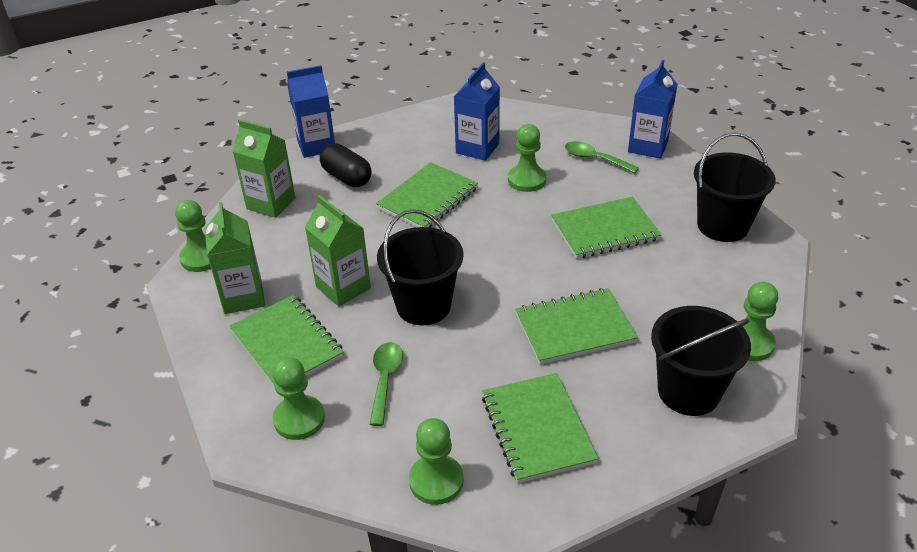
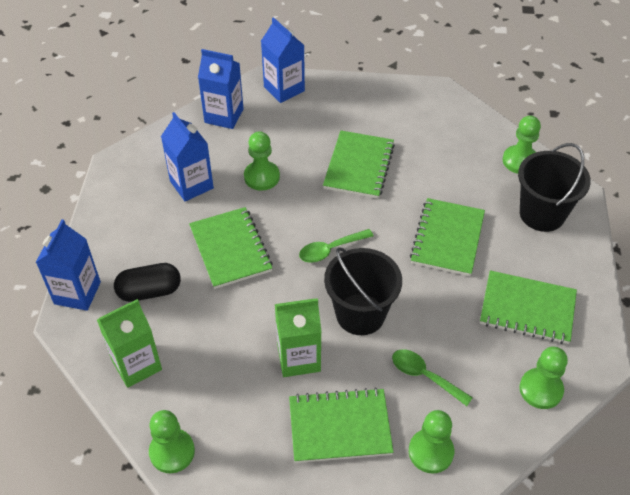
camera: 60 degrees left, 10 degrees up
(243, 297) = (255, 437): green carton -> none
(574, 130) = (224, 116): none -> blue carton
(594, 159) = (271, 125): green spoon -> green spoon (330, 250)
(722, 225) = (403, 105): black bucket -> none

